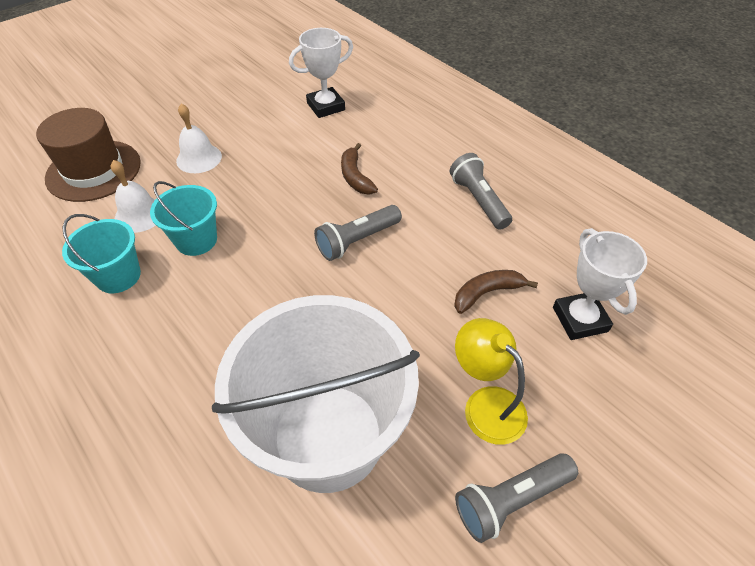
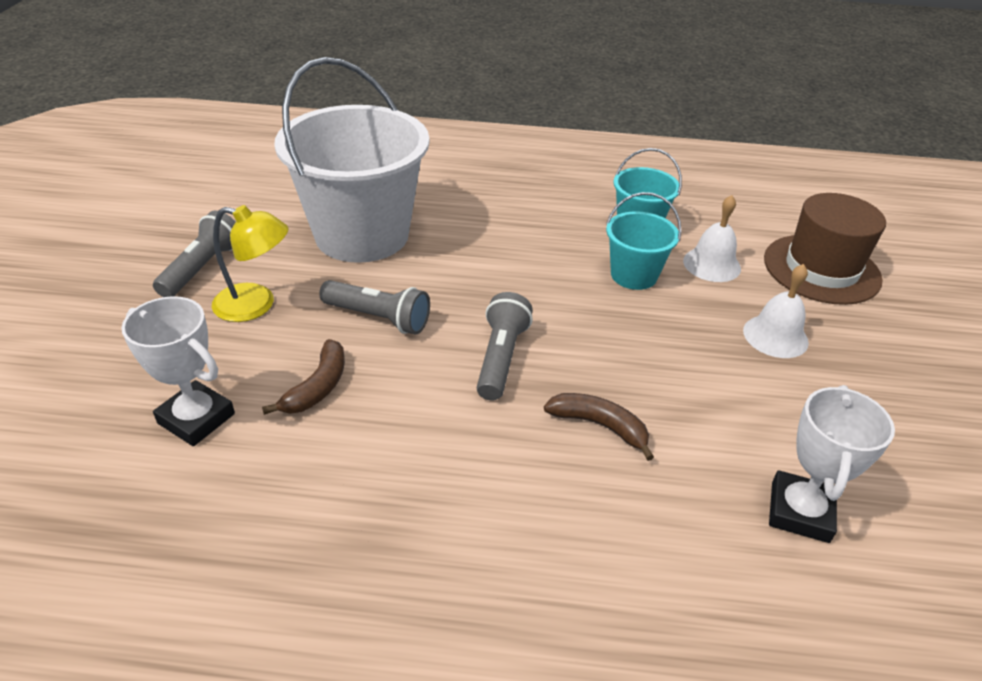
camera: 135 degrees right, 10 degrees down
(478, 200) = (418, 496): grey flashlight -> grey flashlight (378, 318)

